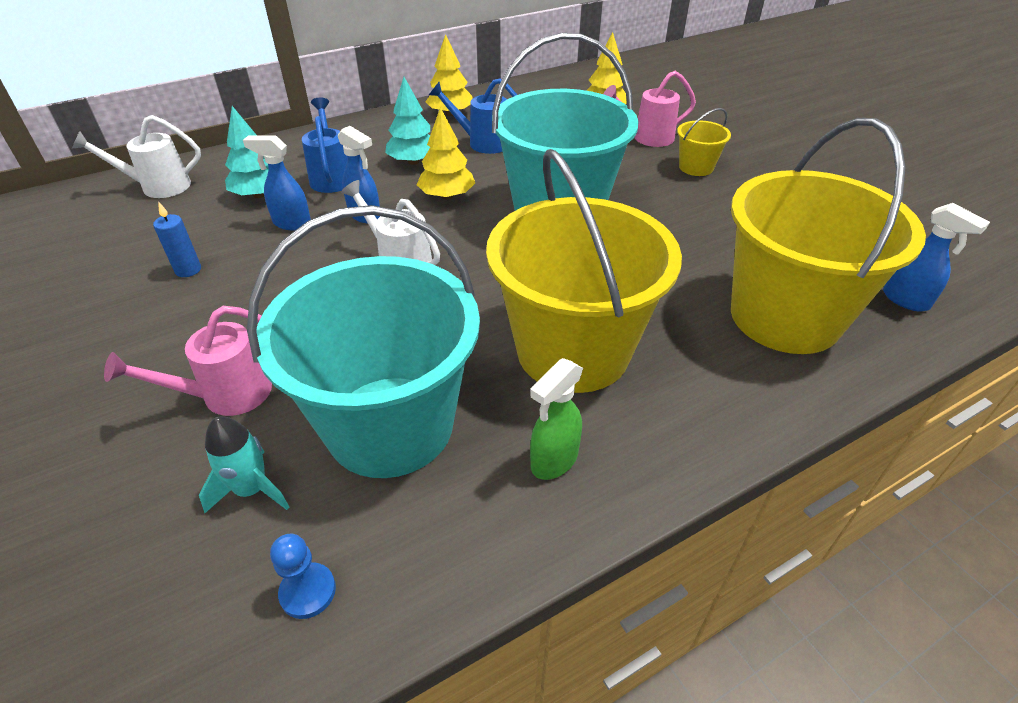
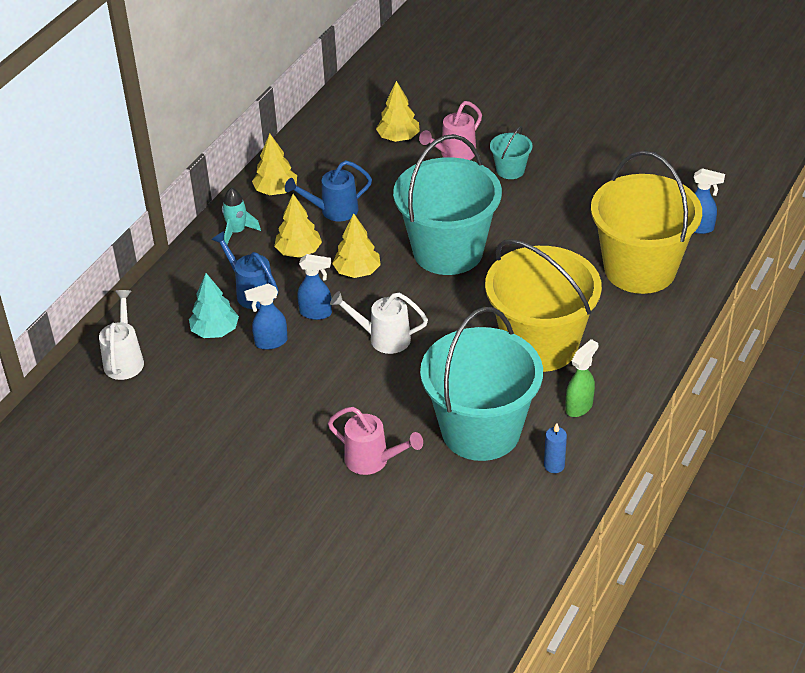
camera: 30 degrees left, 0 degrees up
(158, 187) = (124, 359): white watering can -> white watering can turned 135 degrees clockwise
(188, 270) = (243, 406): blue candle -> blue candle (554, 466)
(226, 395) = (372, 460): pink watering can -> pink watering can turned 90 degrees counterclockwise
(252, 489) = (444, 492): turquoise rocket -> turquoise rocket (237, 232)
(308, 591) = (520, 513): blue pawn -> none
(413, 162) = (298, 252): turquoise tree -> yellow tree
(553, 461) = (579, 406): green spray bottle -> green spray bottle turned 150 degrees counterclockwise
(696, 167) = (510, 170): yellow bucket -> turquoise bucket

